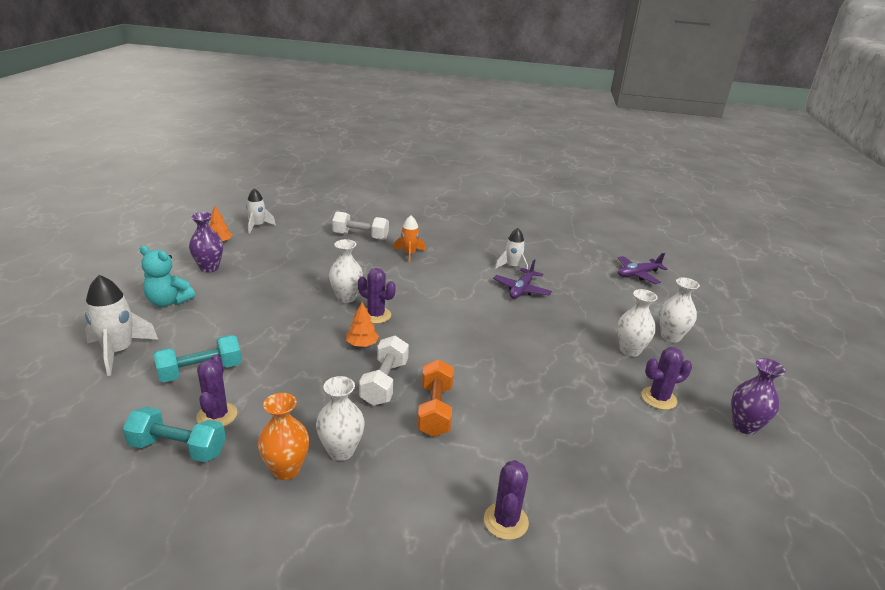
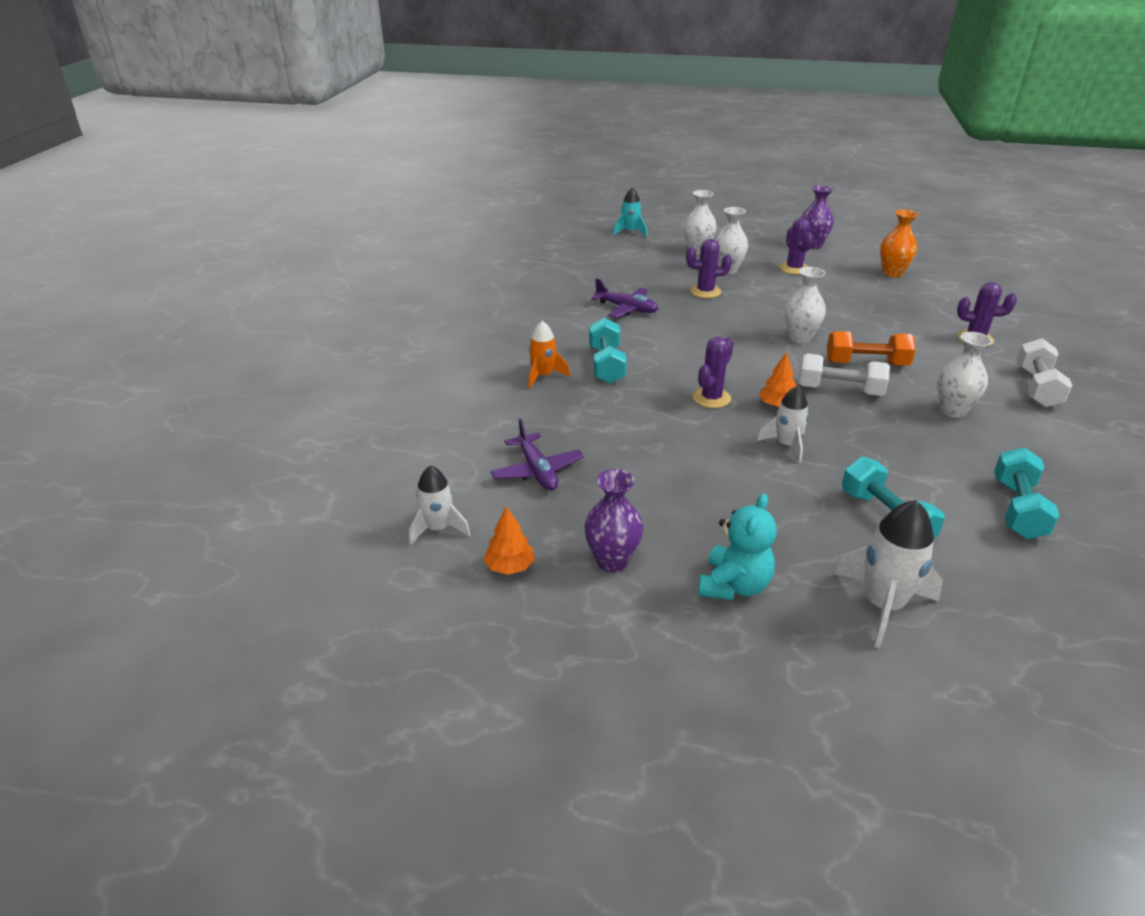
camera: 85 degrees left, 5 degrees up
(217, 415) = (953, 491): purple cactus -> purple cactus (705, 292)
(286, 469) = (996, 438): orange vase -> orange vase (892, 273)
(346, 297) = (675, 421): white vase -> white vase (800, 338)
(360, 236) = (484, 417): white dumbbell -> white dumbbell (1037, 388)
(425, 276) = (606, 365): none -> turquoise dumbbell
(512, 267) = (572, 310): white rocket -> white rocket (786, 445)
(638, 274) = (580, 248): purple plane -> purple plane (537, 471)
(695, 301) = (630, 232): none -> turquoise rocket

